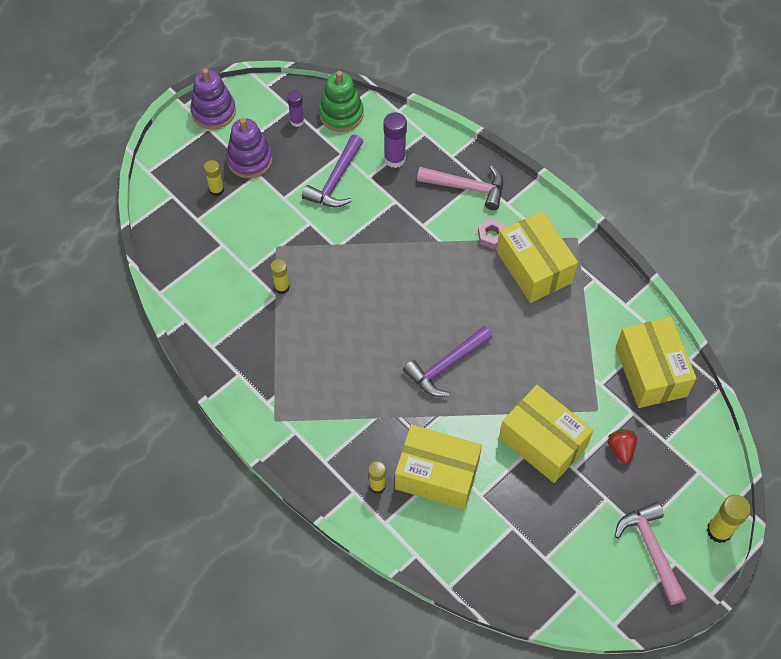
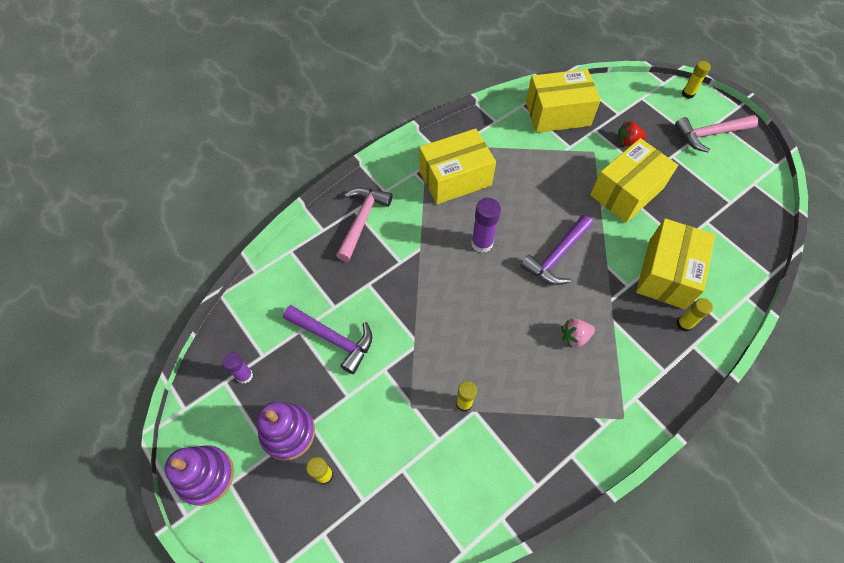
camera: 85 degrees left, 0 degrees up
(341, 114) = (246, 328): green stacking toy -> none
(354, 380) = (574, 337): none -> pink strawberry
(395, 159) = (316, 280): purple glue stick -> purple glue stick (482, 243)
(446, 366) = (556, 256): purple hammer -> purple hammer turned 75 degrees clockwise
(491, 236) = (419, 206): pink nut -> none
(719, 531) = (688, 94): yellow glue stick -> yellow glue stick, size x0.66

